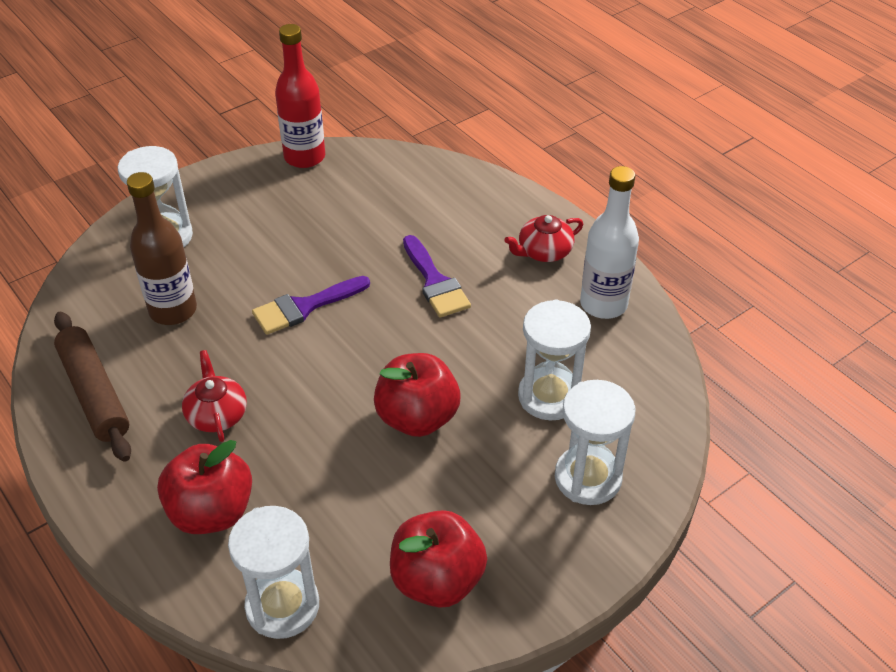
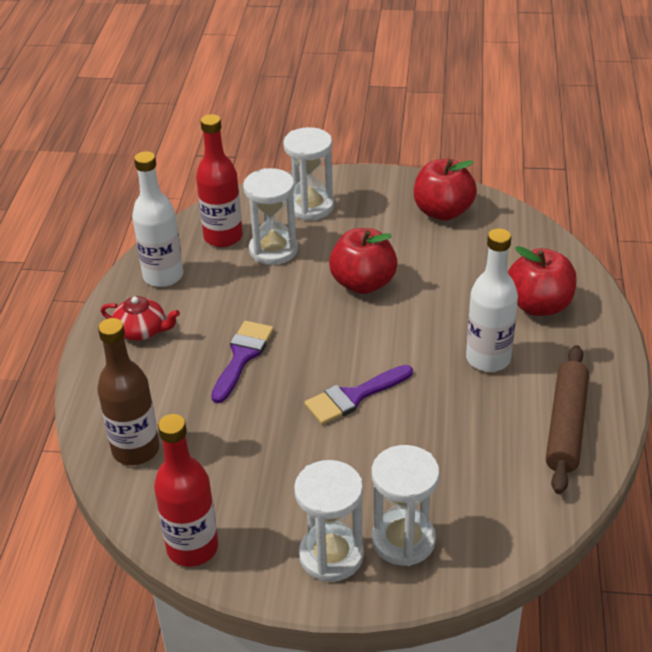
camera: 135 degrees left, 5 degrees down
(173, 310) = (455, 458): brown bottle -> brown bottle (136, 450)
(217, 414) = (488, 359): red teapot -> white bottle
(282, 606) = (535, 244): white hourglass -> white hourglass (331, 555)
(304, 307) = (353, 397): purple brush -> purple brush turned 135 degrees clockwise
(616, 378) = (223, 237): none -> red bottle

